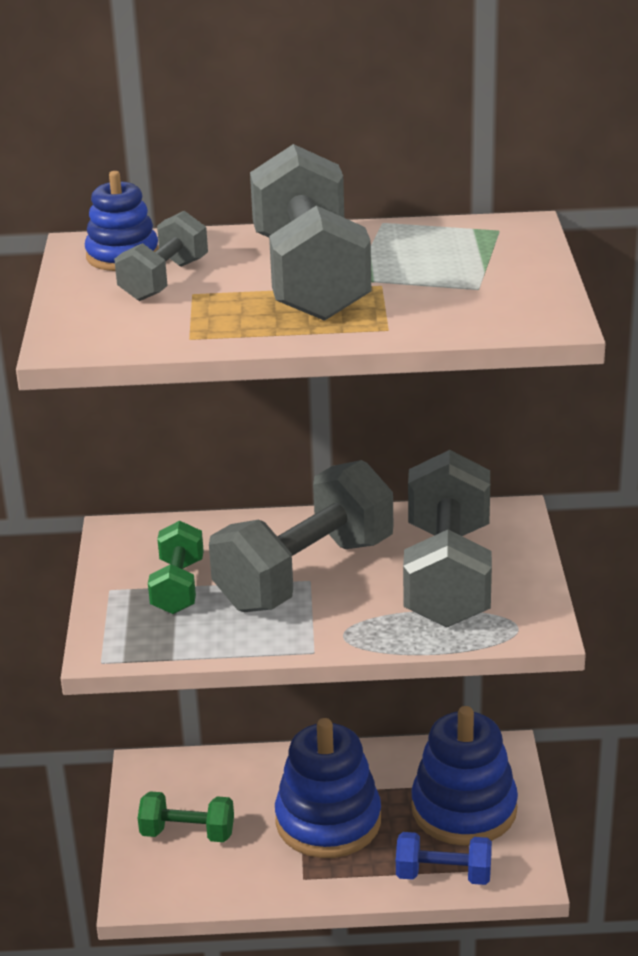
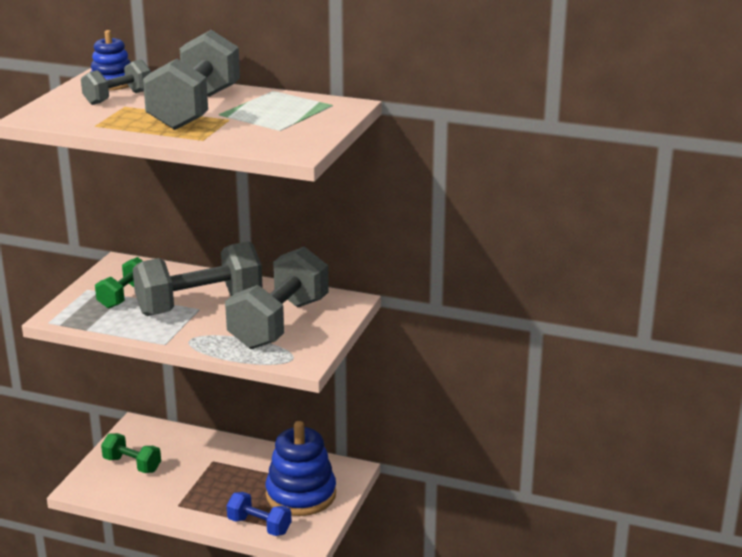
camera: 20 degrees right, 5 degrees down
(328, 821) = (216, 480): blue stacking toy -> none

